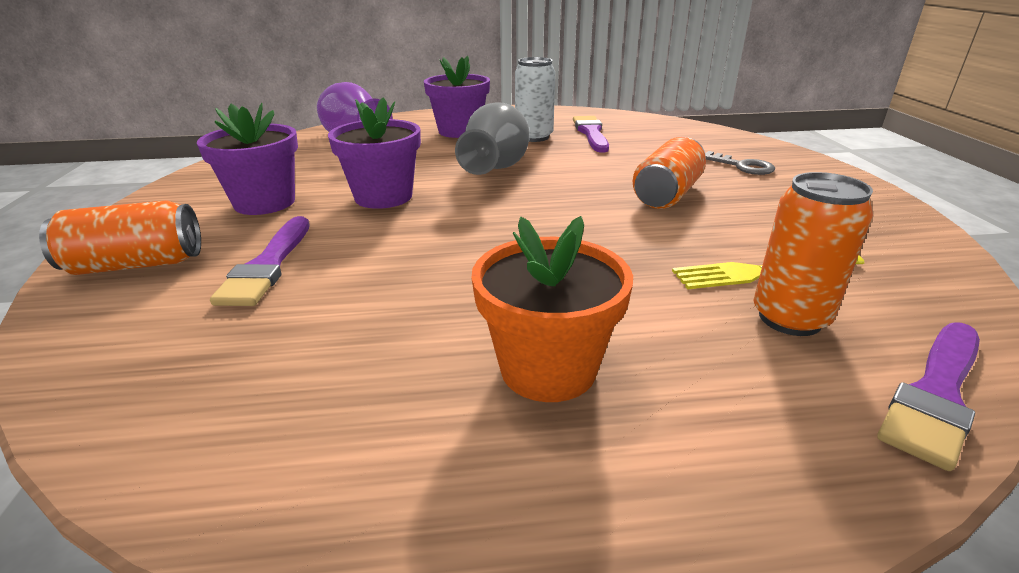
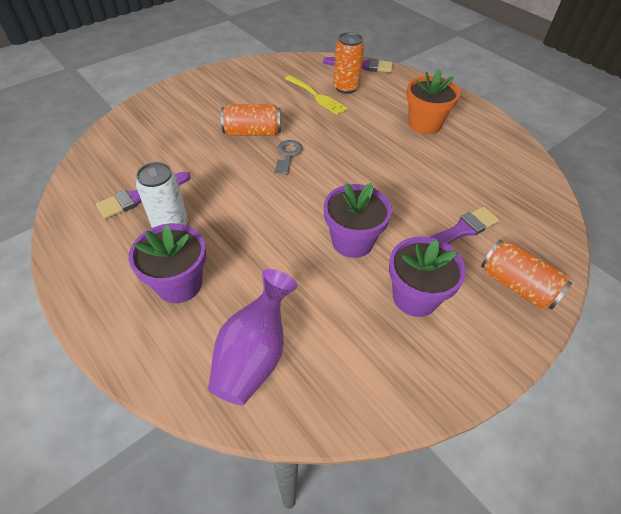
camera: 125 degrees left, 20 degrees up
(496, 168) = (261, 213): grey vase -> none
(742, 166) = (183, 116): grey key -> grey key (288, 155)

